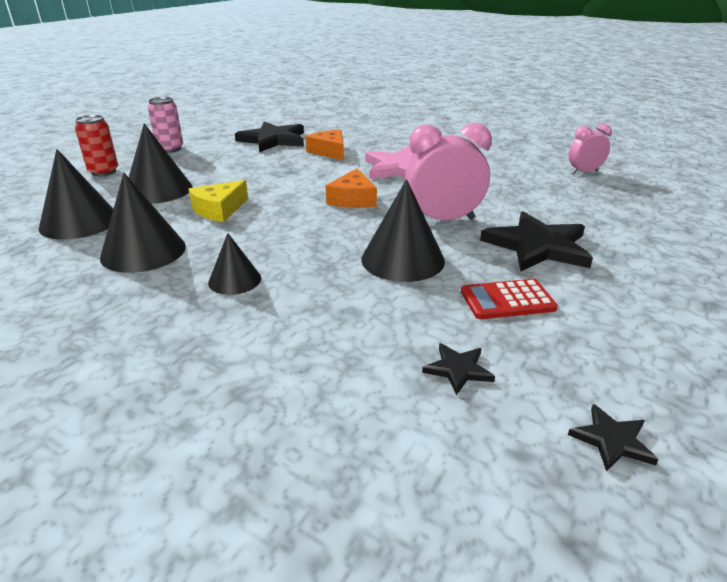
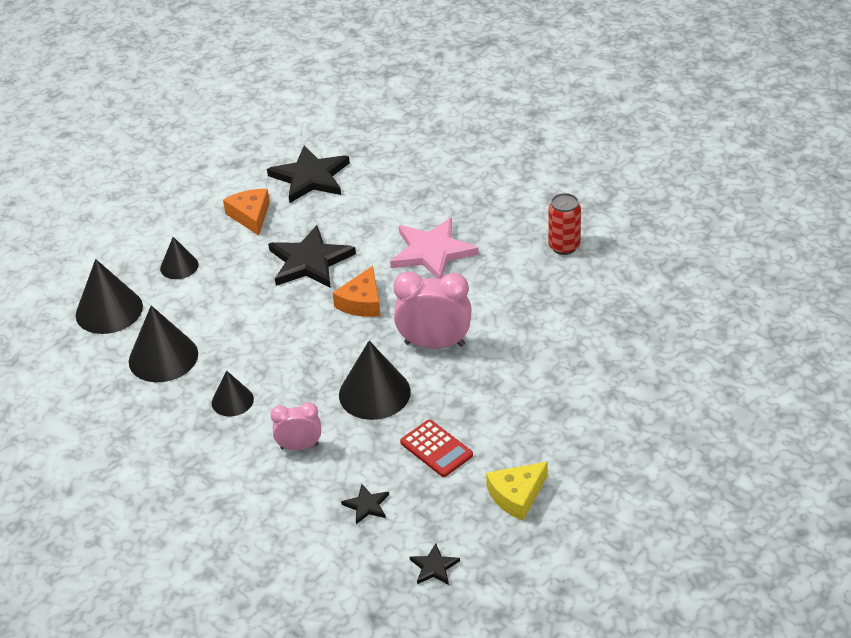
camera: 15 degrees right, 10 degrees up
(103, 172) = (126, 227): red can -> red can (564, 246)
(158, 190) = (179, 266): black cone -> black cone, size x0.59
(170, 149) = (195, 187): pink can -> none
(219, 210) = (232, 305): yellow cheese -> yellow cheese (517, 495)
(329, 151) = (366, 209): orange cheese -> orange cheese (250, 216)
(507, 300) = (436, 449): red calculator -> red calculator turned 135 degrees counterclockwise
(537, 246) = (500, 390): black star -> black star (310, 261)
(584, 172) = (626, 279): pink clock -> pink clock (299, 446)

